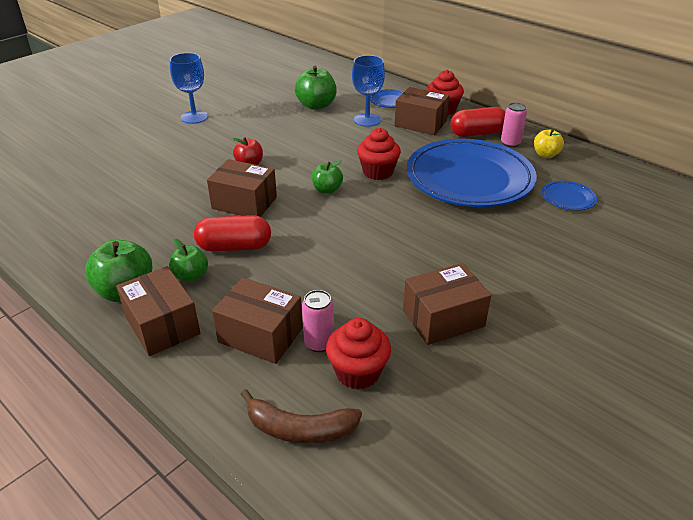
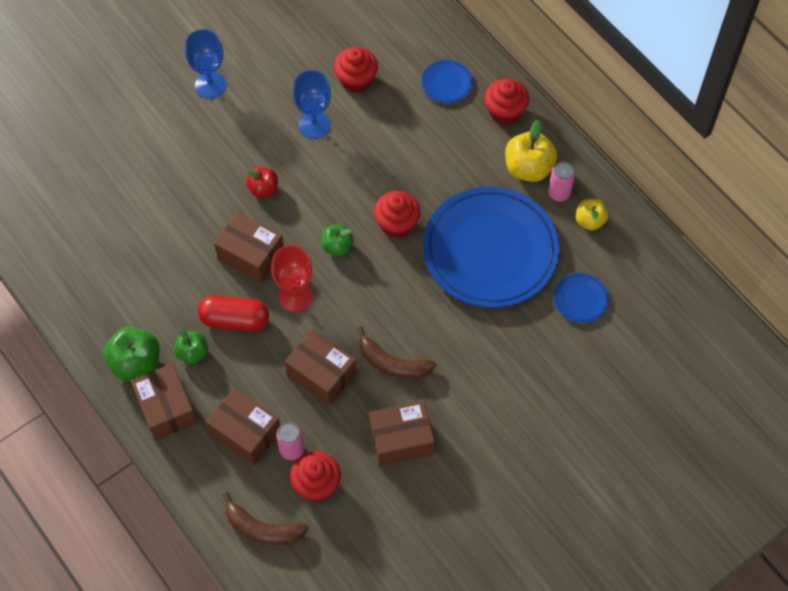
camera: 10 degrees right, 25 degrees up
(294, 224) = (295, 296): none -> red goblet
(316, 105) = (356, 80): green apple -> red cupcake
(367, 120) = (409, 121): blue goblet -> blue goblet (314, 125)
(409, 259) = (392, 363): none -> brown banana
(420, 123) = (469, 137): brown box -> brown box (321, 374)
(477, 133) = (528, 168): red capsule -> yellow apple

